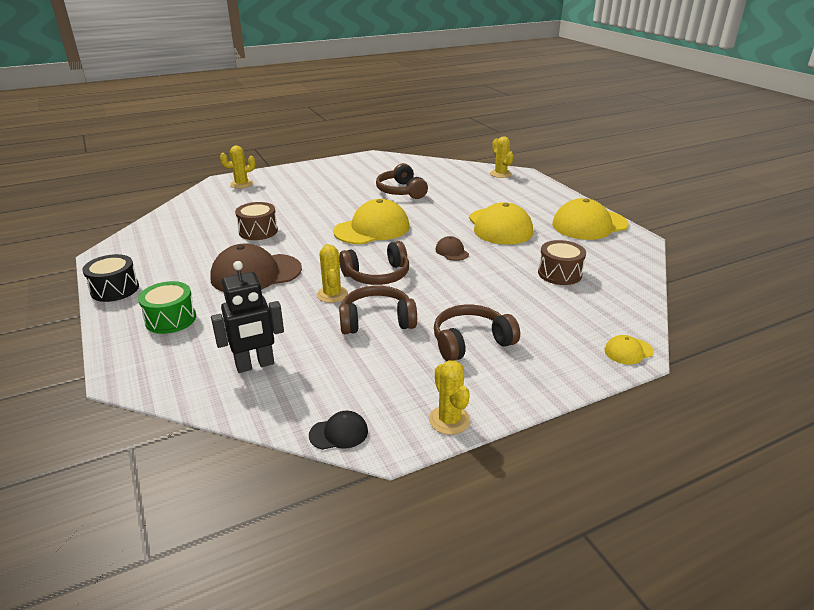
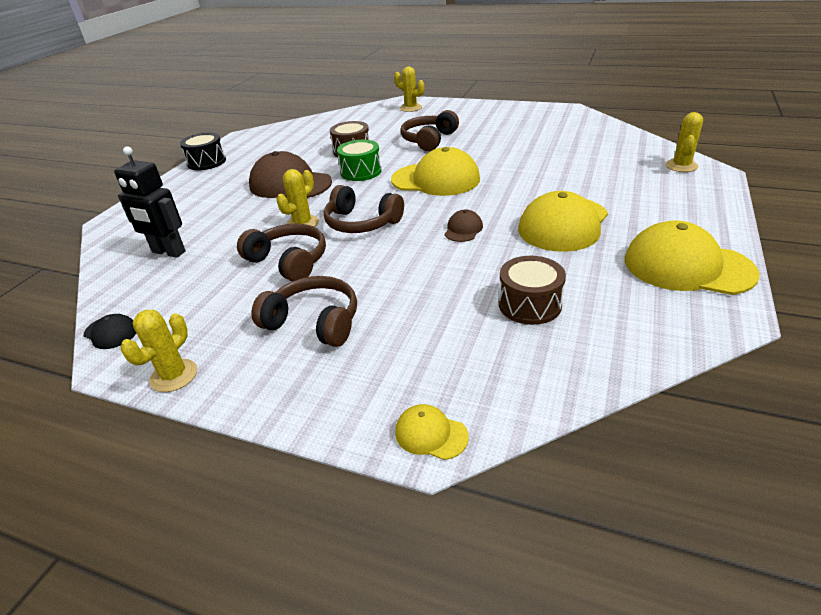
camera: 50 degrees right, 5 degrees up
(171, 319) = (193, 195): green drum -> green drum (361, 172)
(401, 191) = (529, 152): brown headphones -> brown headphones (429, 140)

